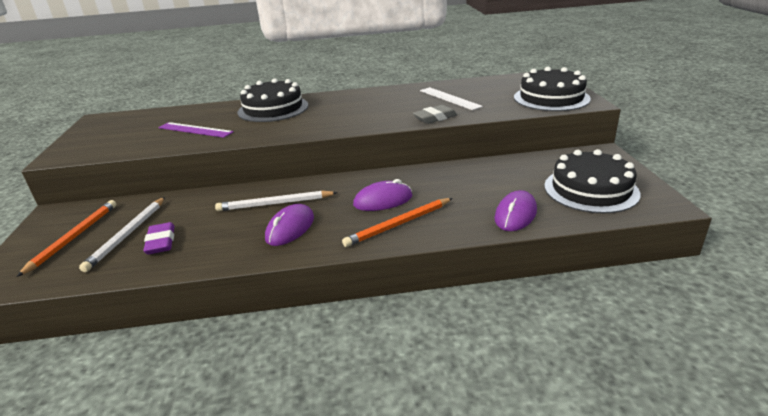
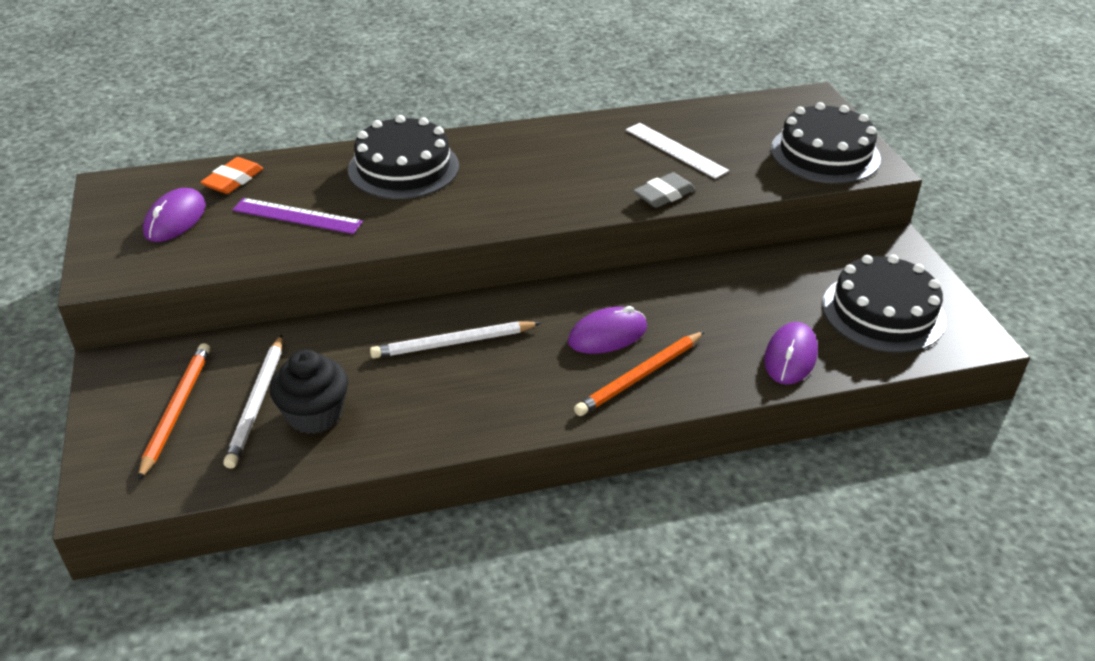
camera: 10 degrees left, 10 degrees up
(161, 242) = (314, 415): purple eraser -> black cupcake
(169, 115) = (233, 180): none -> orange eraser
(290, 228) = (492, 386): purple mouse -> purple mouse (175, 219)

